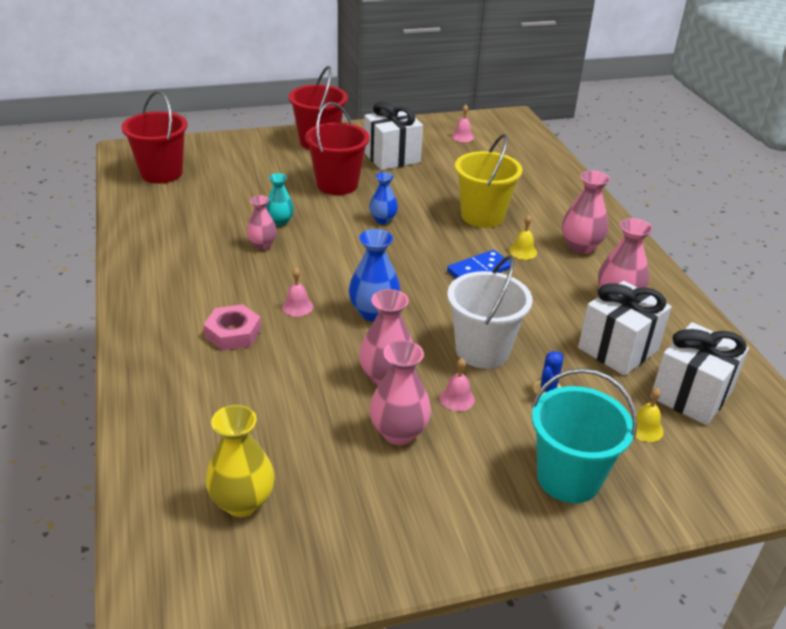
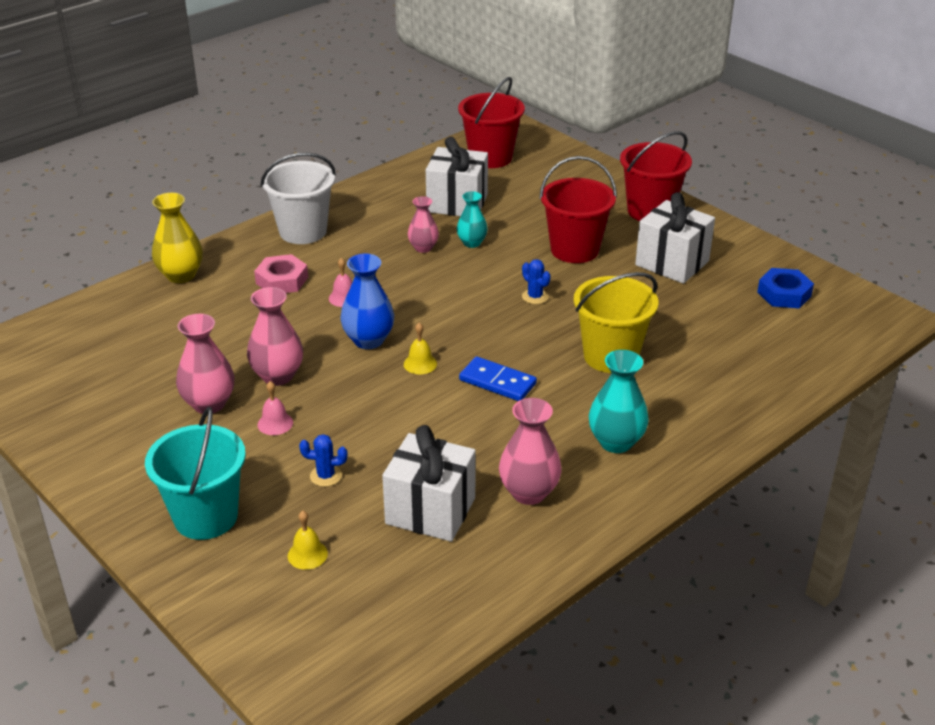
camera: 65 degrees right, 0 degrees up
(242, 502) = (90, 355): yellow vase -> yellow vase (181, 275)
(383, 220) = (535, 297): blue vase -> blue cactus
(462, 137) = (784, 294): pink bell -> blue nut
(482, 350) = (358, 419): white bucket -> white bucket (303, 231)
(523, 251) = (563, 402): yellow bell -> yellow bell (420, 364)
(580, 247) = (616, 442): pink vase -> turquoise vase
(691, 395) = (386, 581): white gift -> white gift (457, 203)

